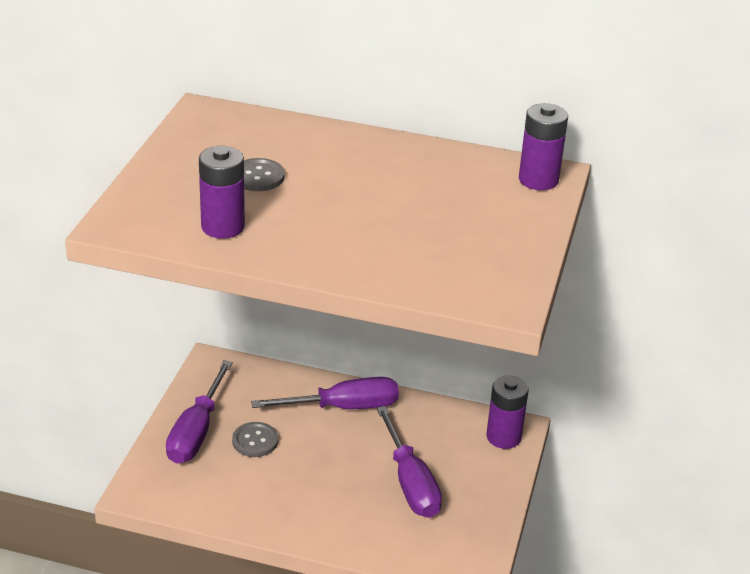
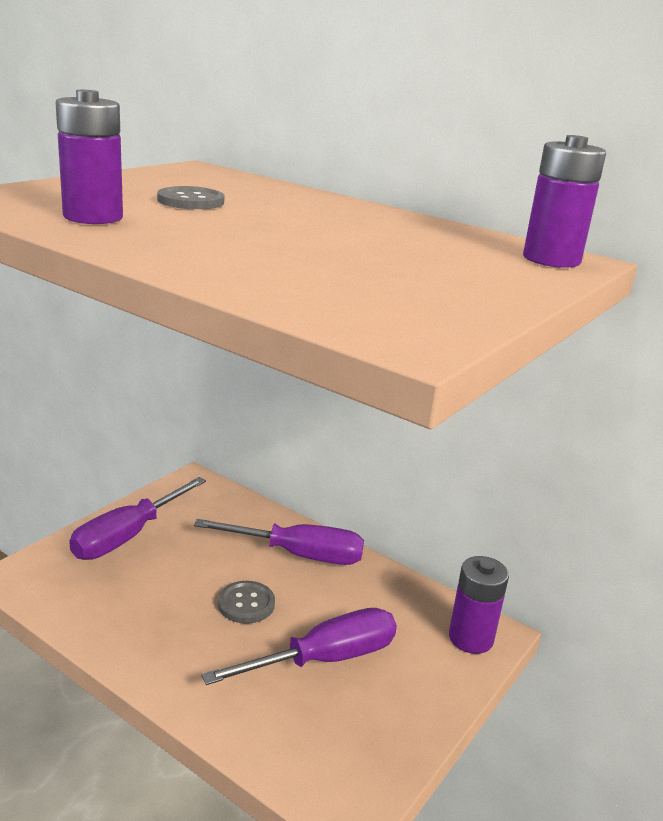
camera: 20 degrees right, 10 degrees down
(255, 441) = (180, 561): grey button -> grey button (246, 604)
(411, 483) = (326, 659): purple screwdriver -> purple screwdriver turned 120 degrees counterclockwise

